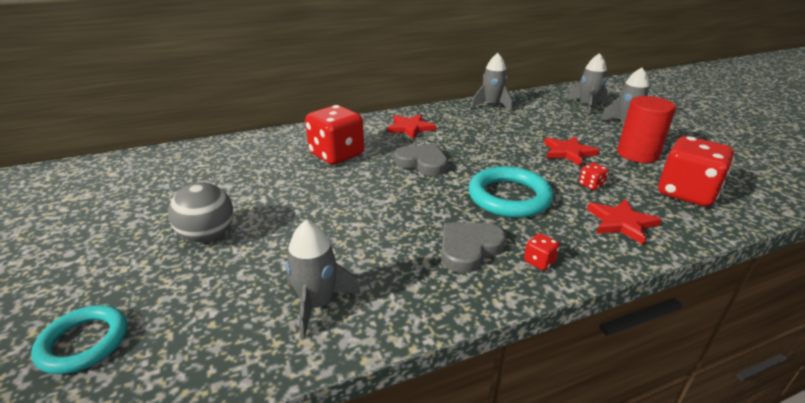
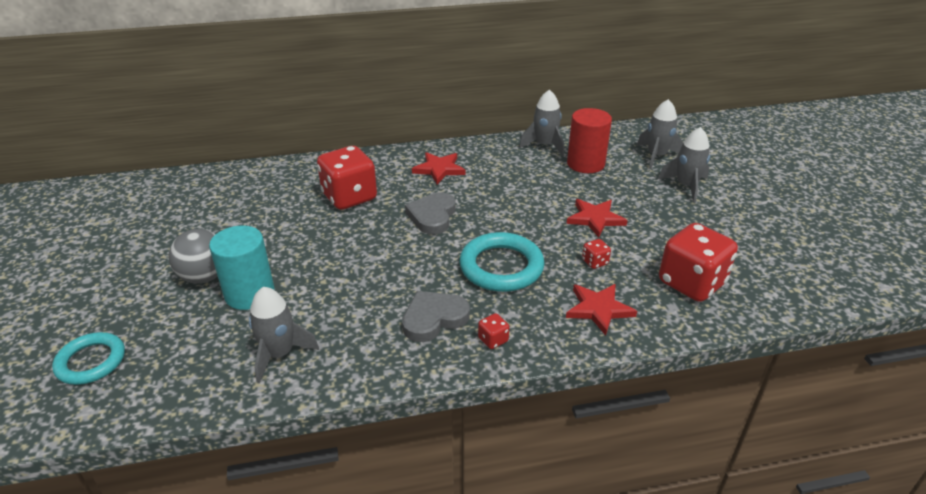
camera: 10 degrees right, 5 degrees up
(263, 247) = (249, 293): none -> turquoise cylinder
(422, 163) = (432, 216): grey heart -> grey heart turned 120 degrees counterclockwise
(637, 154) = (671, 228): red cylinder -> red cylinder (585, 164)

